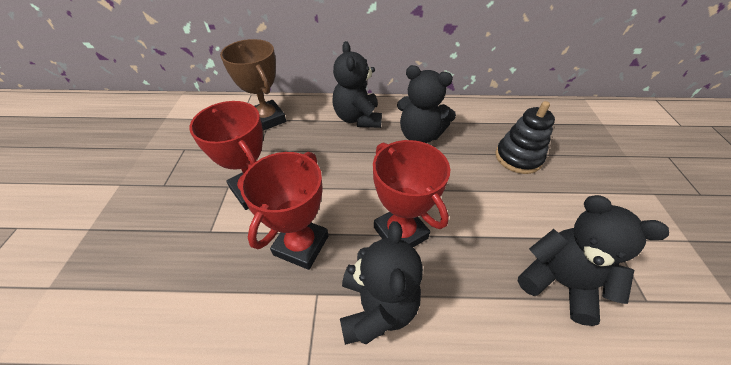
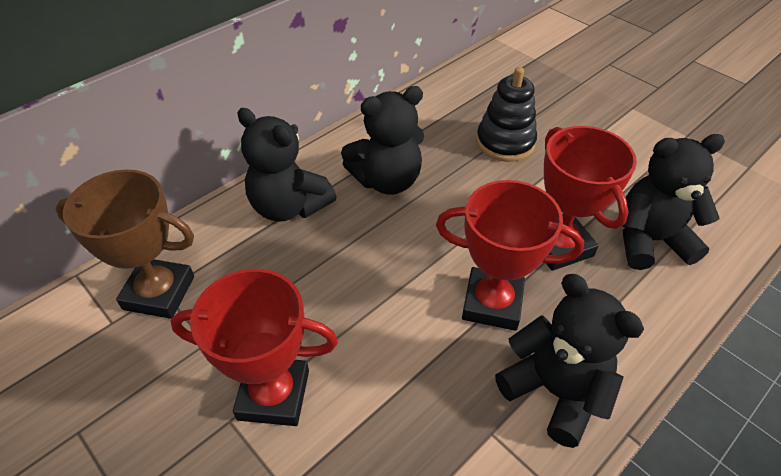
camera: 45 degrees left, 0 degrees up
(301, 245) = (414, 403): red trophy -> red trophy (559, 246)

